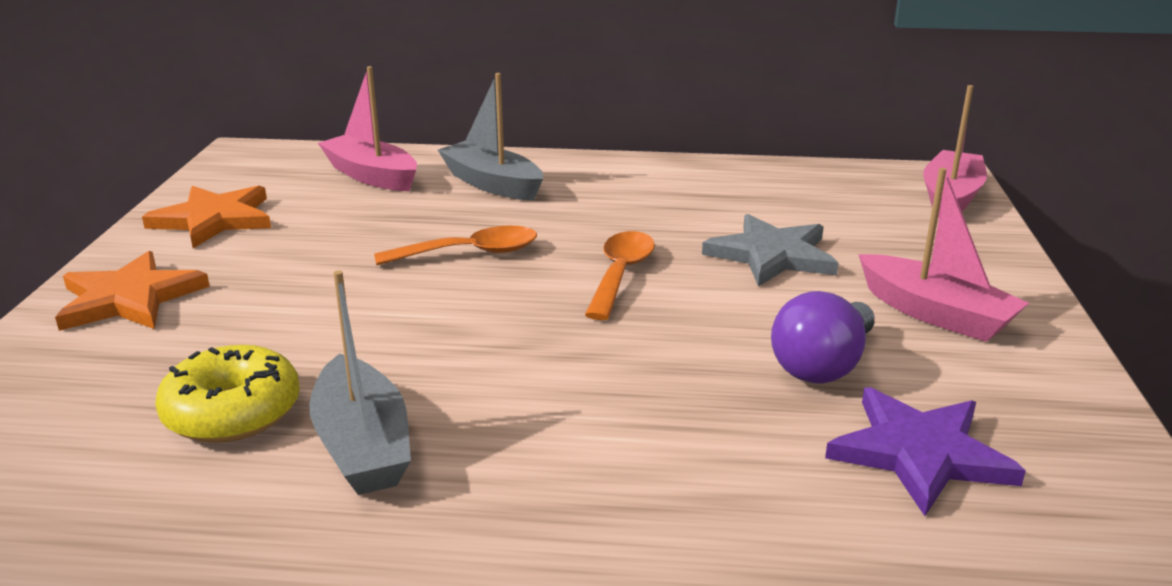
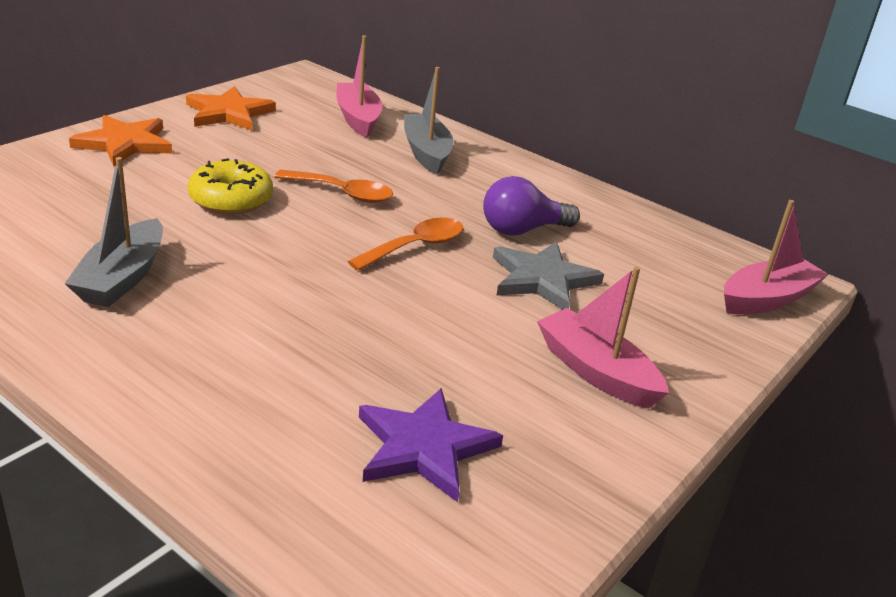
camera: 30 degrees right, 5 degrees up
(232, 412) = (88, 229): yellow donut -> yellow donut (231, 200)
(823, 365) = (453, 364): purple light bulb -> purple light bulb (522, 230)
(935, 314) = (596, 372): pink boat -> pink boat turned 150 degrees clockwise

